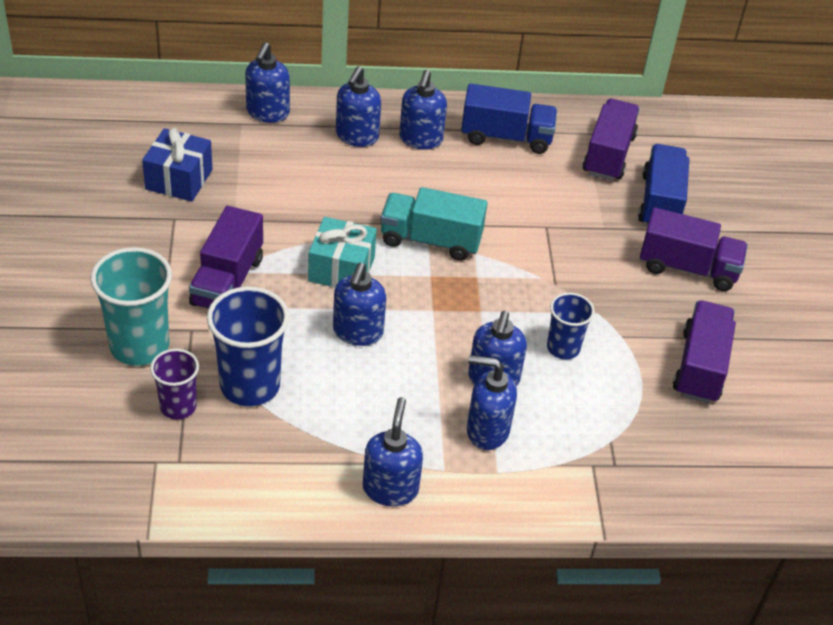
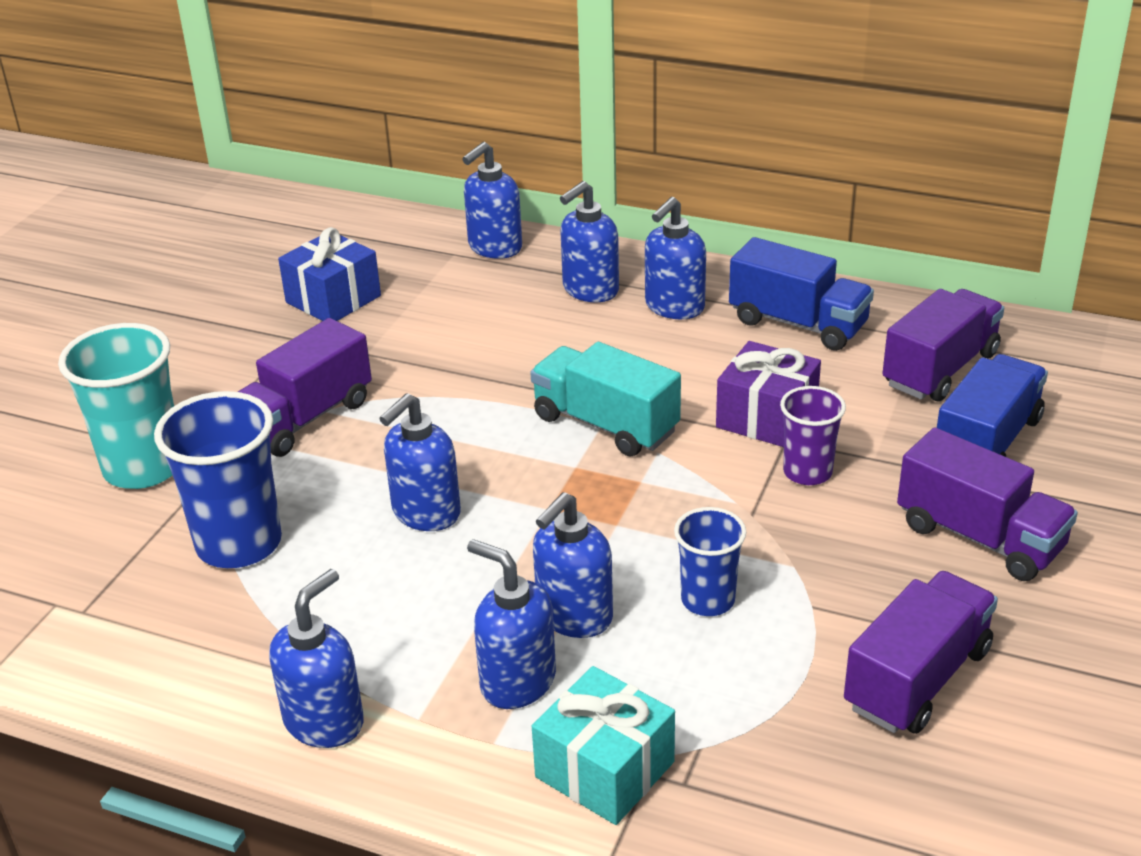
camera: 30 degrees right, 10 degrees down
(178, 406) = (133, 547): purple cup -> purple cup (807, 472)
(341, 269) = (459, 434): turquoise gift -> turquoise gift (605, 769)
(526, 213) = (766, 417): none -> purple gift

